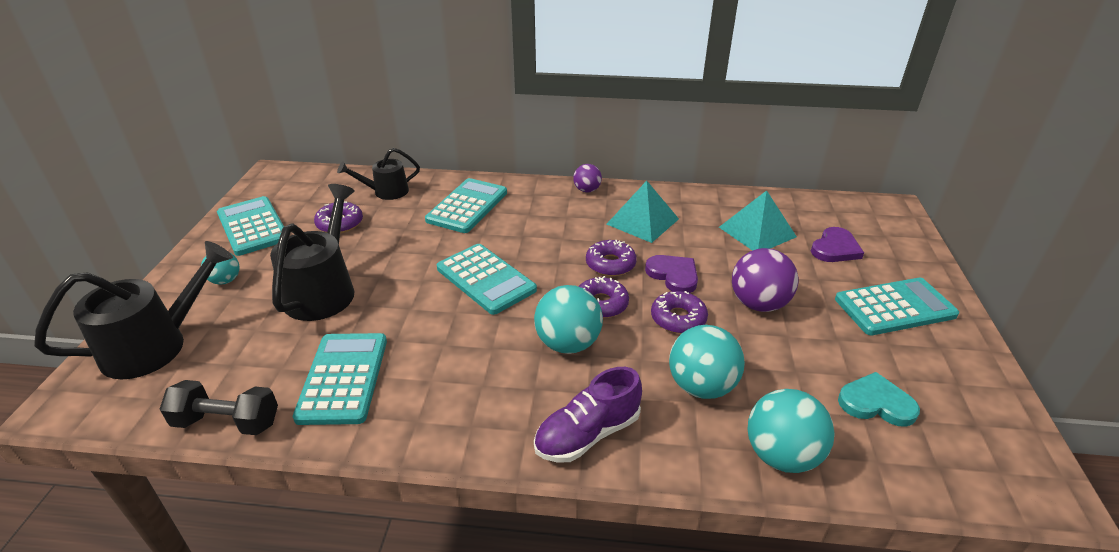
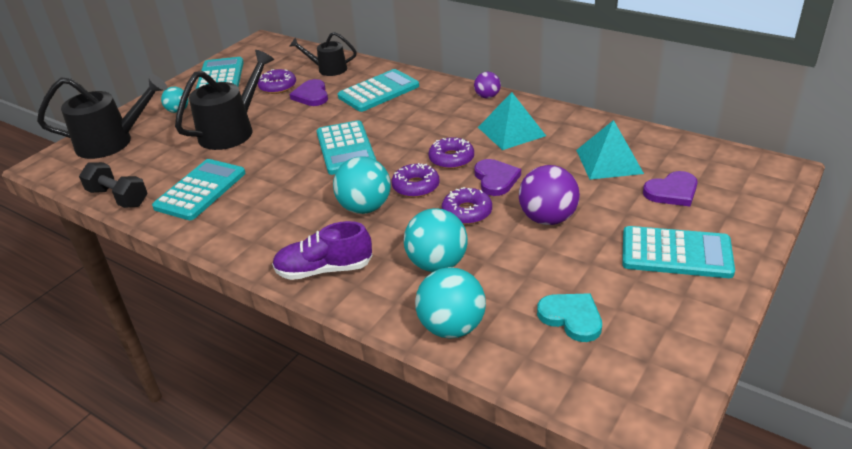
camera: 30 degrees right, 0 degrees up
(392, 226) = (311, 95): none -> purple heart

